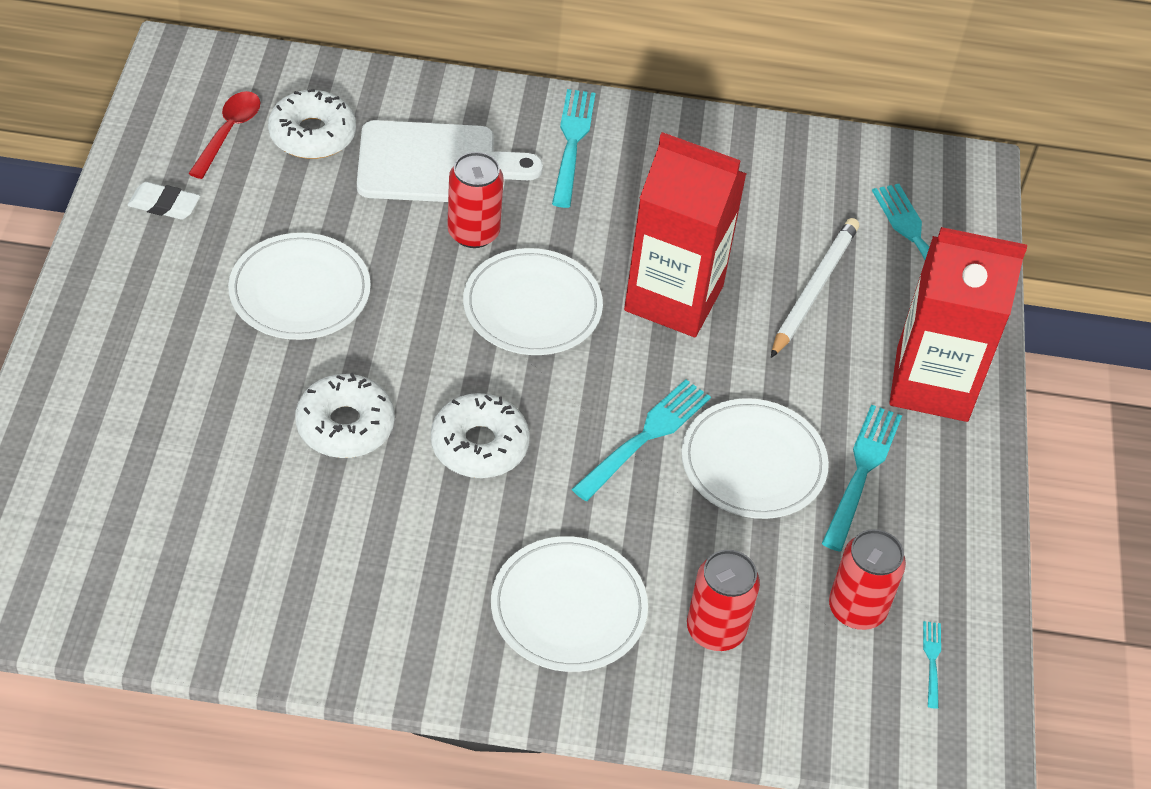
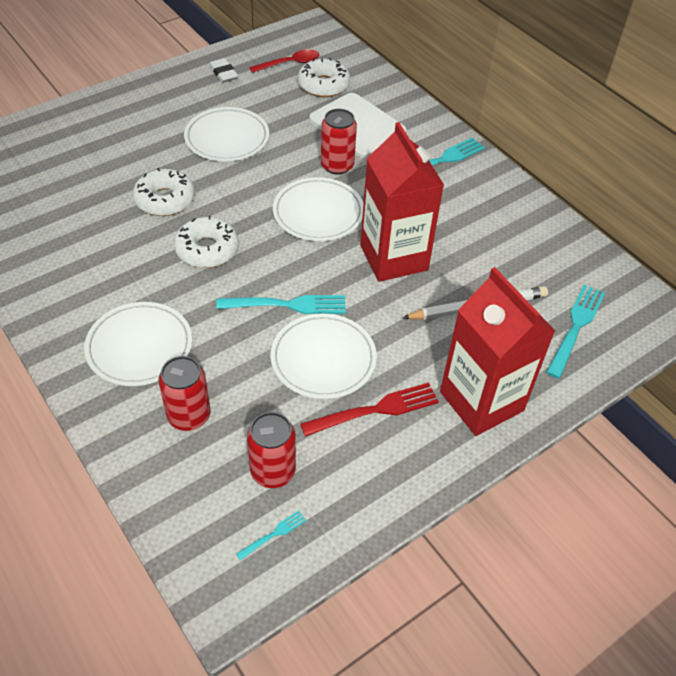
camera: 50 degrees right, 0 degrees up
(862, 471) = (376, 410): turquoise fork -> red fork

